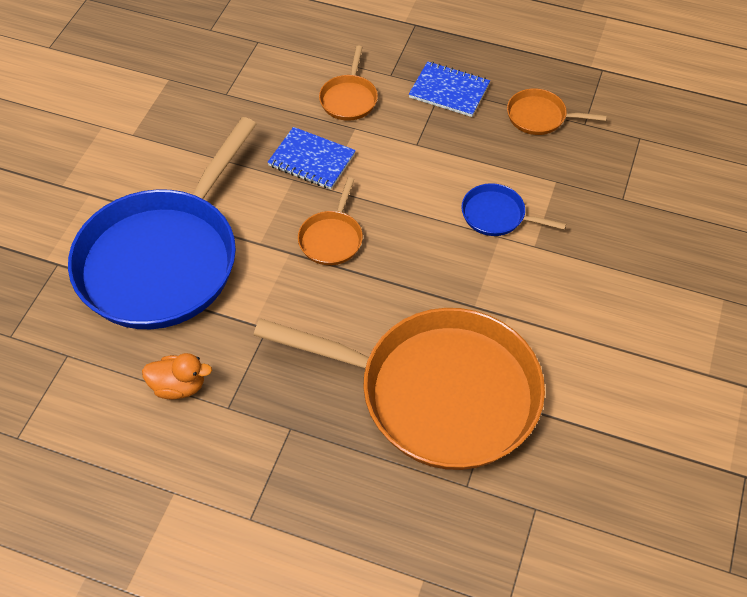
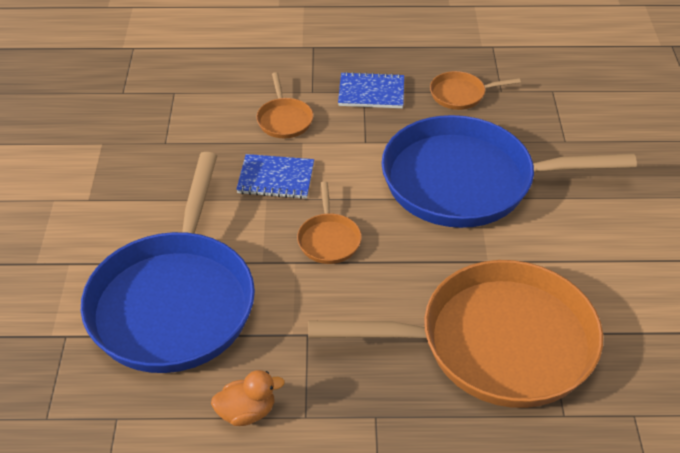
camera: 20 degrees left, 10 degrees down
(497, 215) = (467, 181): blue pan -> blue pan, size x2.48

